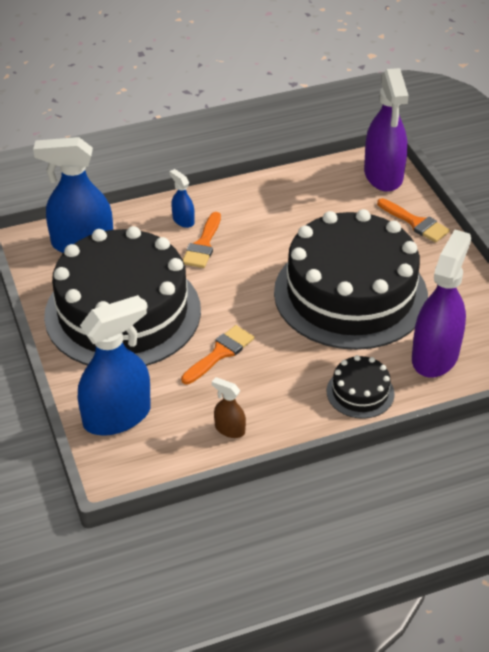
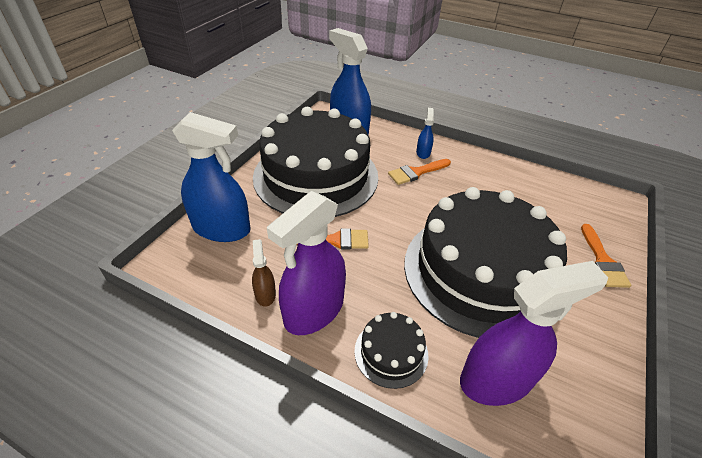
camera: 45 degrees right, 0 degrees up
(383, 175) = (609, 212): purple spray bottle -> purple spray bottle (314, 310)

